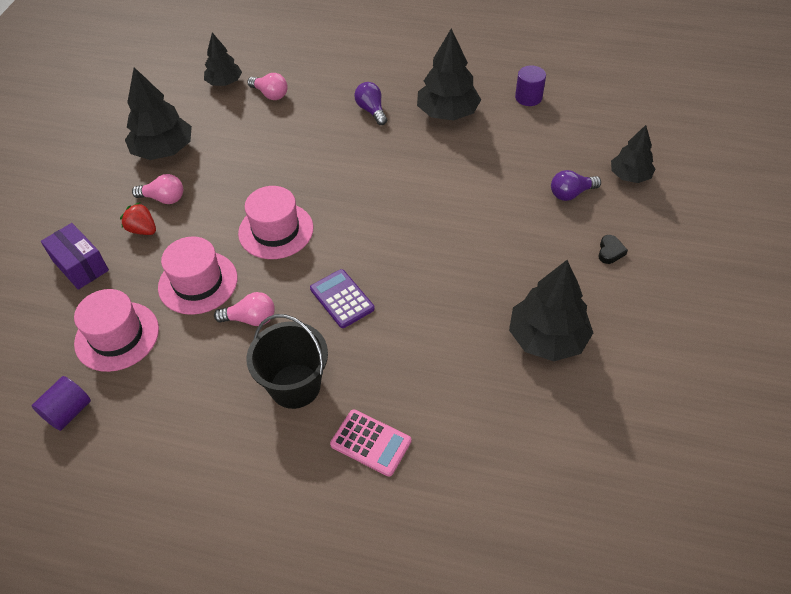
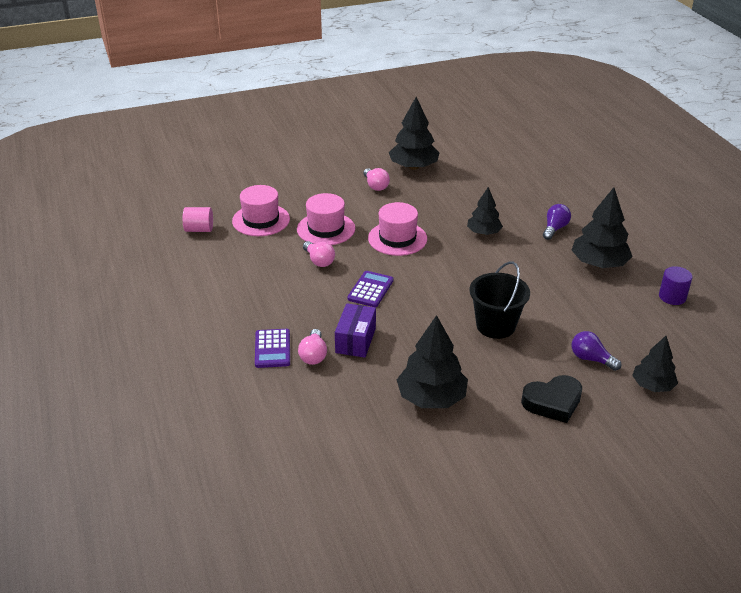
camera: 55 degrees right, 15 degrees down
(68, 412) = (199, 229): purple cylinder -> pink cylinder
(80, 265) = (296, 184): purple box -> purple box (355, 340)
(143, 230) = (344, 191): red strawberry -> none
(224, 82) = (500, 159): black tree -> black tree (484, 232)
(270, 94) = (513, 181): pink light bulb -> pink light bulb (313, 355)
(295, 386) = (286, 300): black bucket -> black bucket (495, 326)
(371, 443) = (272, 349): pink calculator -> purple calculator
(610, 252) = (553, 402): black heart -> black heart, size x1.99

